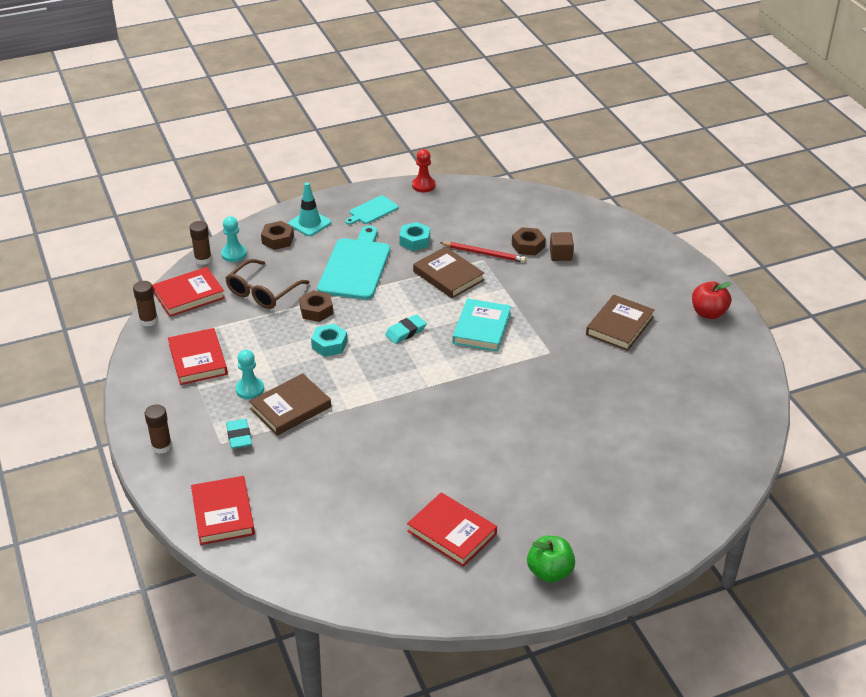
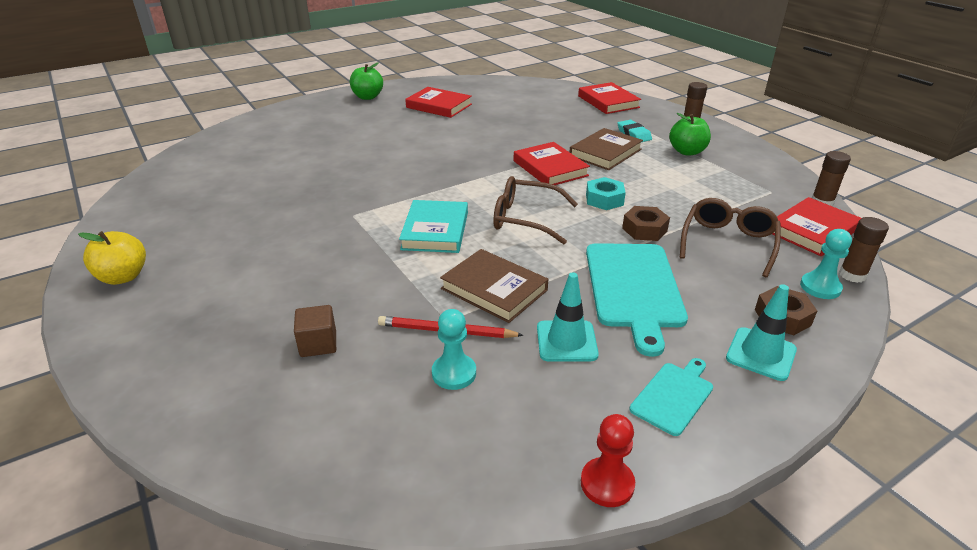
camera: 170 degrees right, 5 degrees down
(198, 360) = (727, 176): red book -> red book (550, 168)
(205, 399) = (687, 152): none -> green apple
(250, 389) = (654, 161): turquoise pawn -> turquoise pawn (454, 373)
(405, 332) = (525, 219): turquoise eraser -> brown glasses
(415, 241) = (566, 341): turquoise nut -> turquoise traffic cone
(528, 246) = (373, 355): brown nut -> none
(619, 326) = (257, 250): brown book -> none
(708, 313) = (123, 277): red apple -> yellow apple

